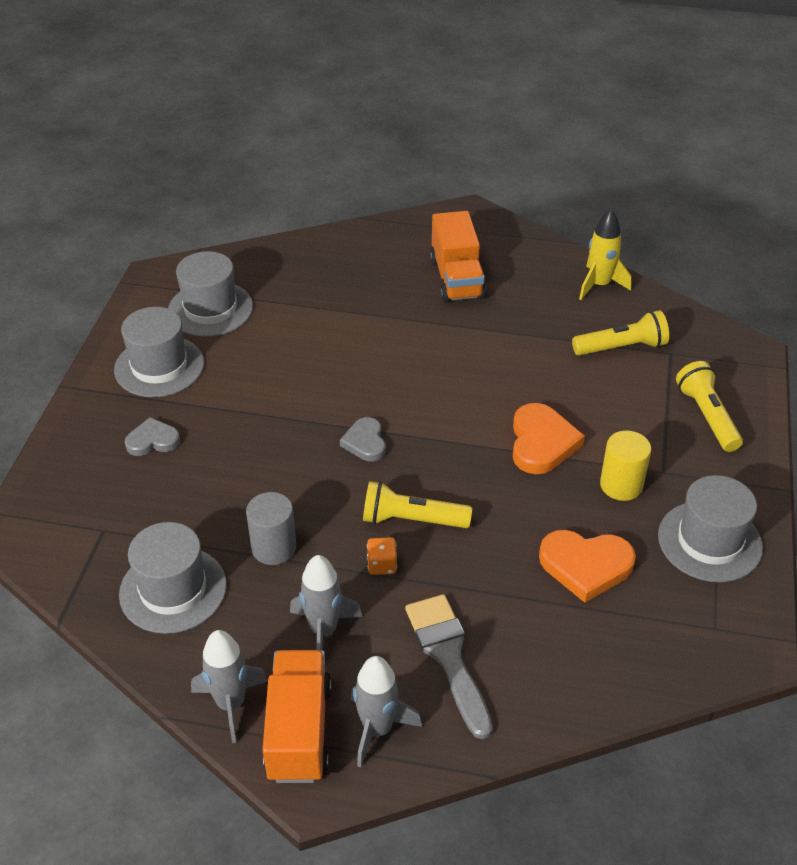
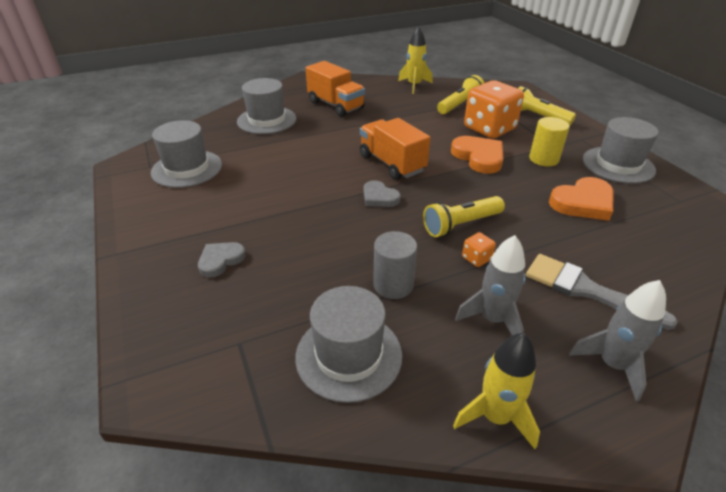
camera: 35 degrees left, 5 degrees down
(159, 366) = (179, 213): grey hat -> grey hat (267, 120)
(231, 704) = (495, 417): grey rocket -> yellow rocket
(298, 731) = (567, 403): orange truck -> orange truck (391, 164)
(611, 406) = (489, 129): none -> orange dice

